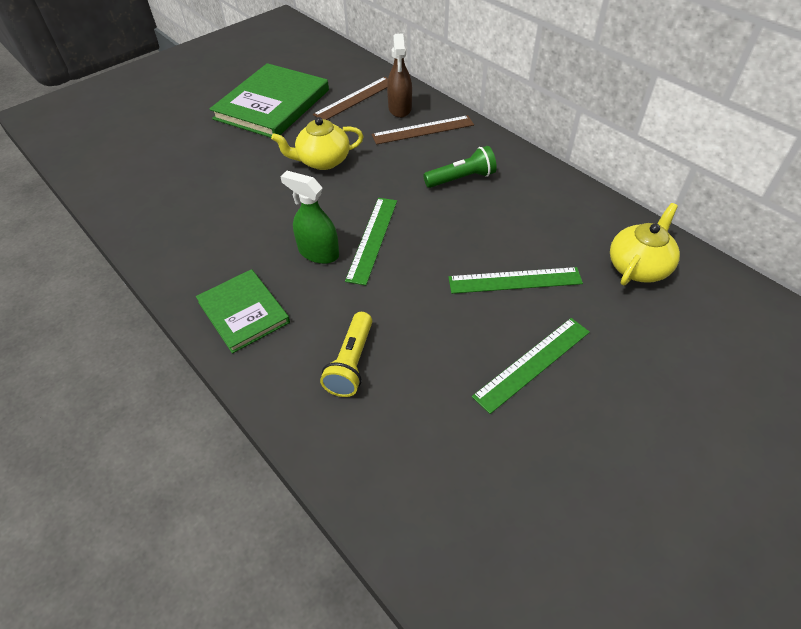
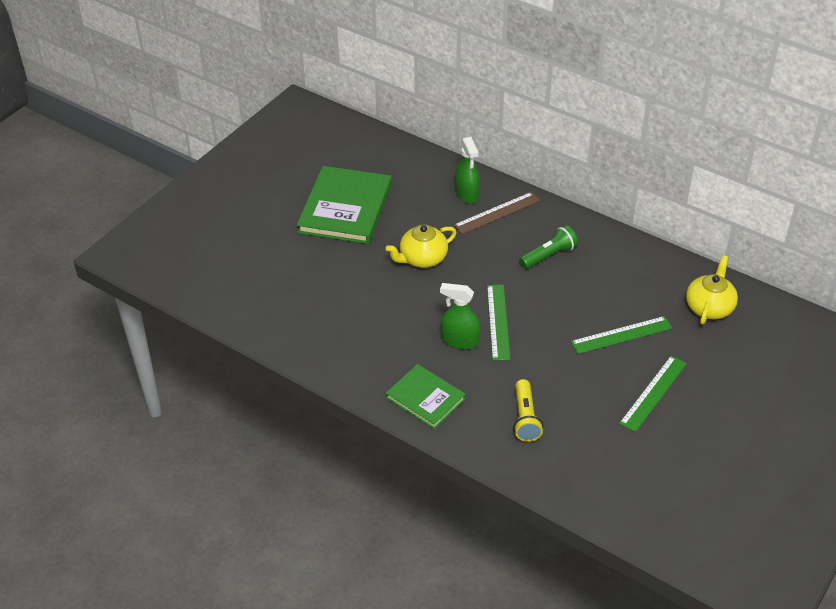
camera: 15 degrees left, 5 degrees down
(355, 98) = (420, 189): brown ruler -> none
(400, 108) = (467, 194): brown spray bottle -> green spray bottle

